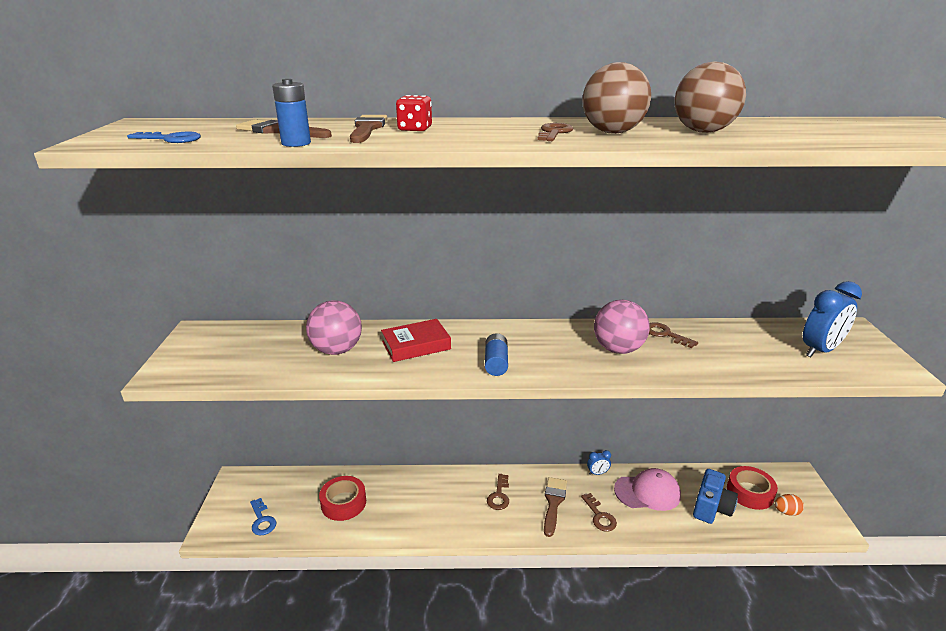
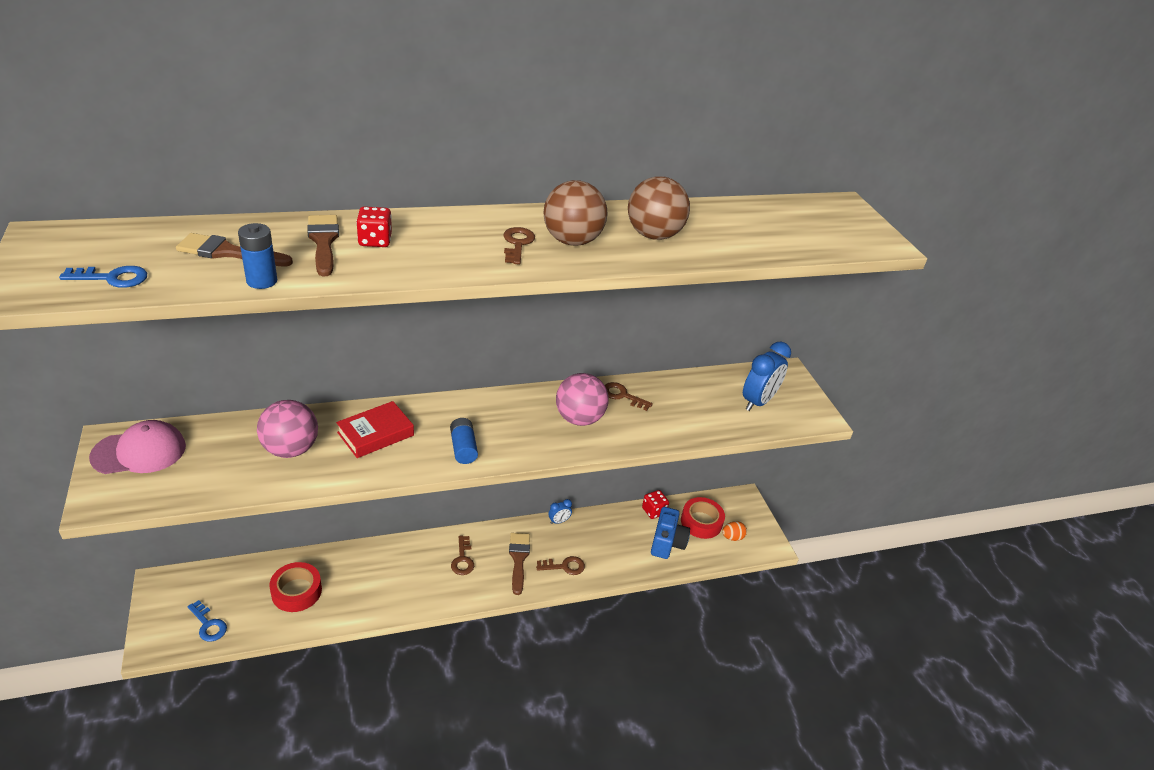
camera: 20 degrees left, 10 degrees up
(599, 516) = (564, 566): brown key -> brown key turned 60 degrees counterclockwise
(647, 492) = (608, 535): pink cap -> pink cap (139, 452)
(697, 475) = (653, 511): none -> red dice

